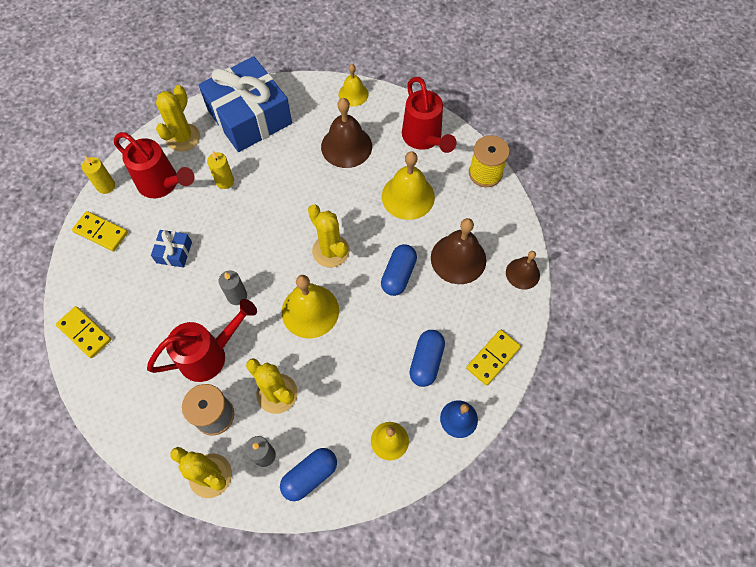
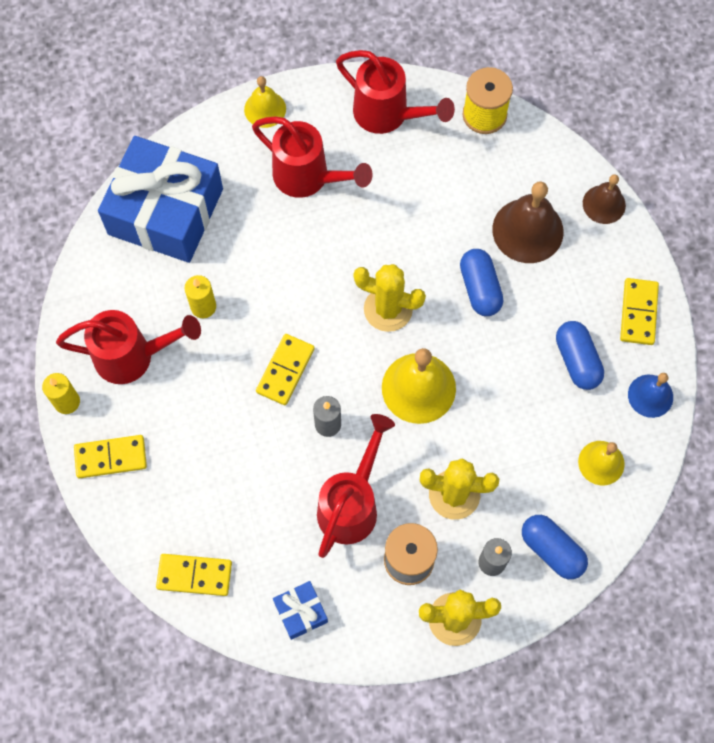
camera: 35 degrees left, 5 degrees up
(174, 252) = (216, 424): blue gift -> blue gift (301, 612)
(183, 137) = (107, 286): yellow cactus -> none
(239, 247) = (285, 370): none -> yellow domino
(310, 476) = (552, 550): blue capsule -> blue capsule turned 60 degrees counterclockwise
(346, 146) = (308, 178): brown bell -> red watering can
(408, 196) = (422, 194): yellow bell -> none

